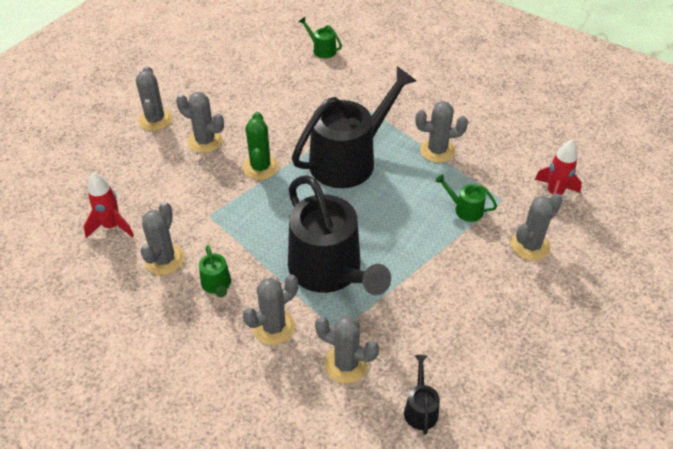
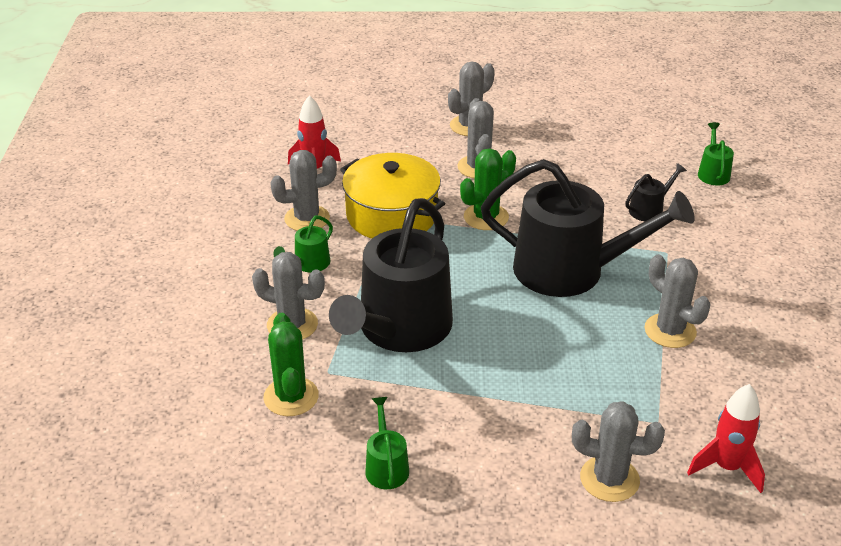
camera: 55 degrees right, 10 degrees down
(209, 212) = (392, 215): none -> yellow pot
(346, 364) = (291, 397): grey cactus -> green cactus
(420, 409) = (281, 480): black watering can -> black watering can (649, 209)
(465, 209) = (603, 395): green watering can -> green watering can (386, 466)

